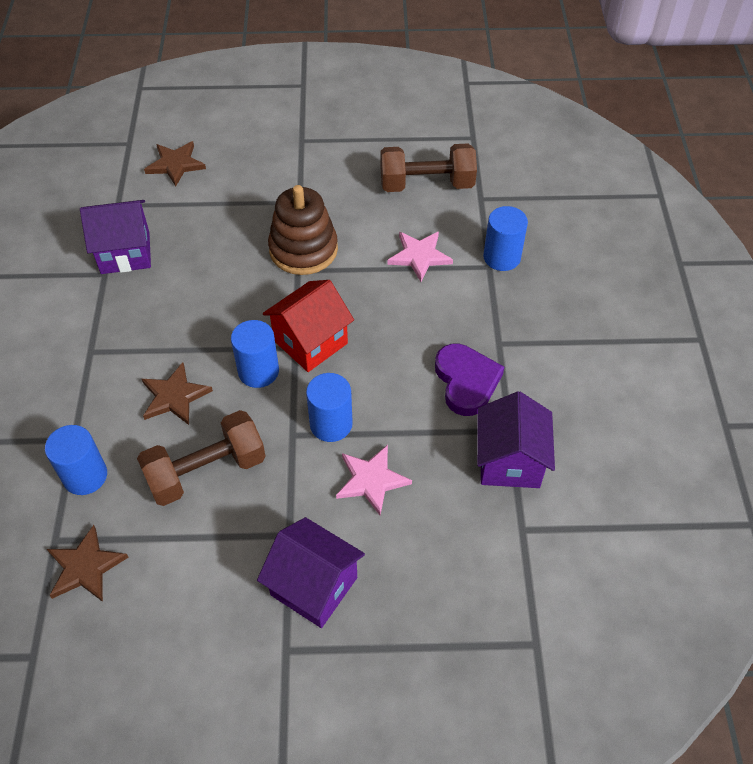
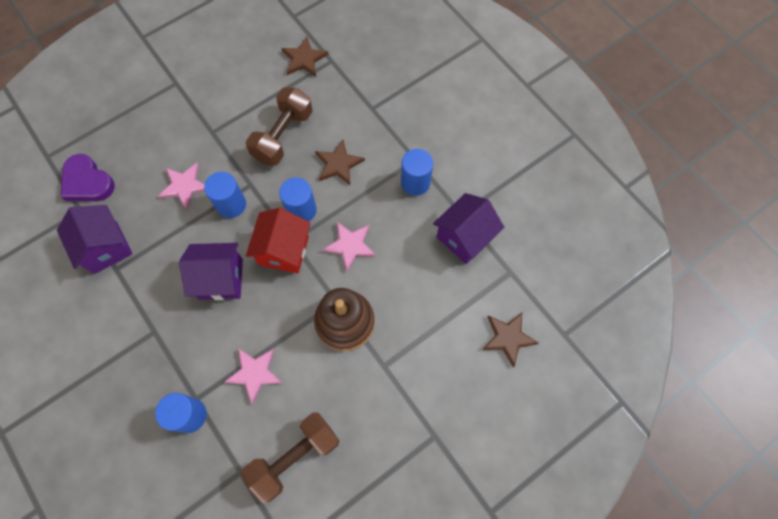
camera: 145 degrees right, 15 degrees up
(85, 476) = (346, 95): blue cylinder -> blue cylinder (415, 182)
(239, 308) = (350, 245): none -> pink star
(314, 586) = (181, 116): purple house -> purple house (221, 279)
(466, 381) = (161, 286): purple heart -> purple heart (87, 182)

